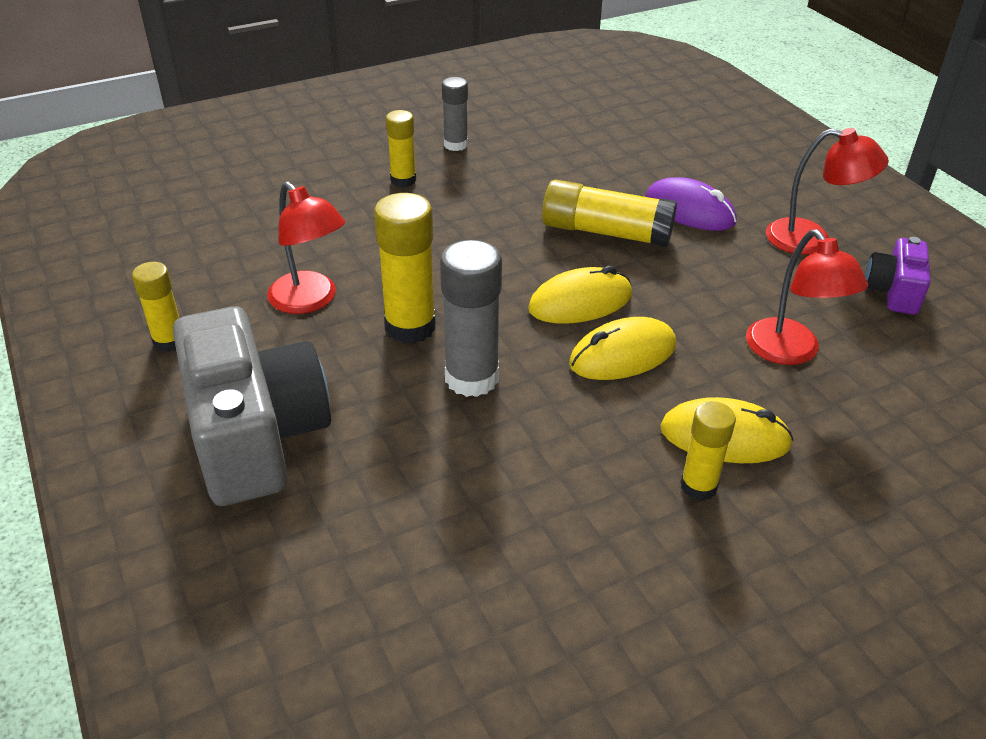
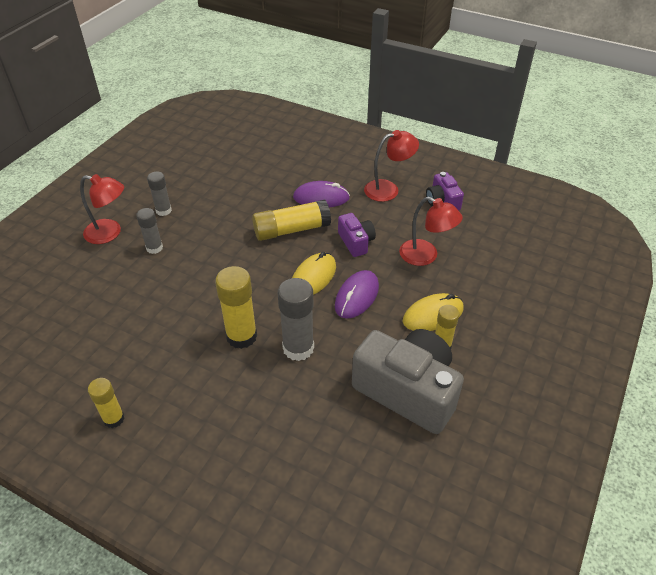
camera: 35 degrees left, 5 degrees up
(256, 435) = (219, 443): grey camera -> grey camera (407, 391)
(310, 301) = (172, 350): red lamp -> red lamp (110, 233)
(403, 180) = (154, 248): yellow glue stick -> grey glue stick
(622, 355) = (357, 296): yellow mouse -> purple mouse
(690, 286) = (356, 242): none -> purple camera

